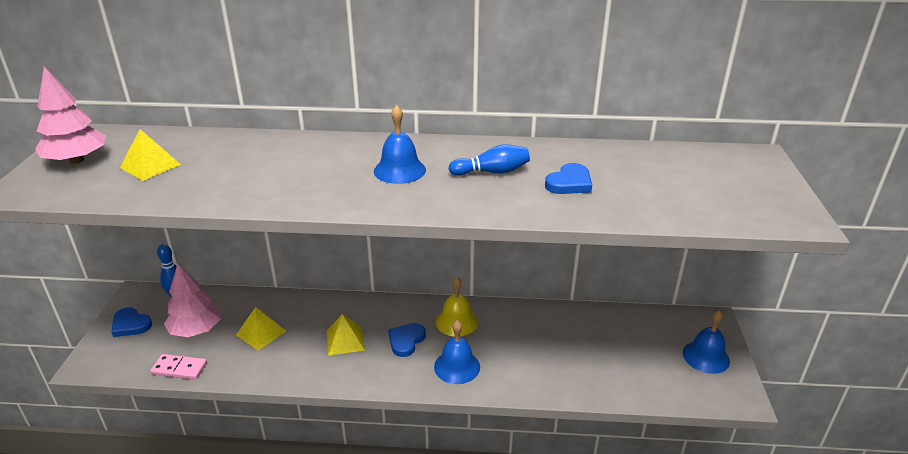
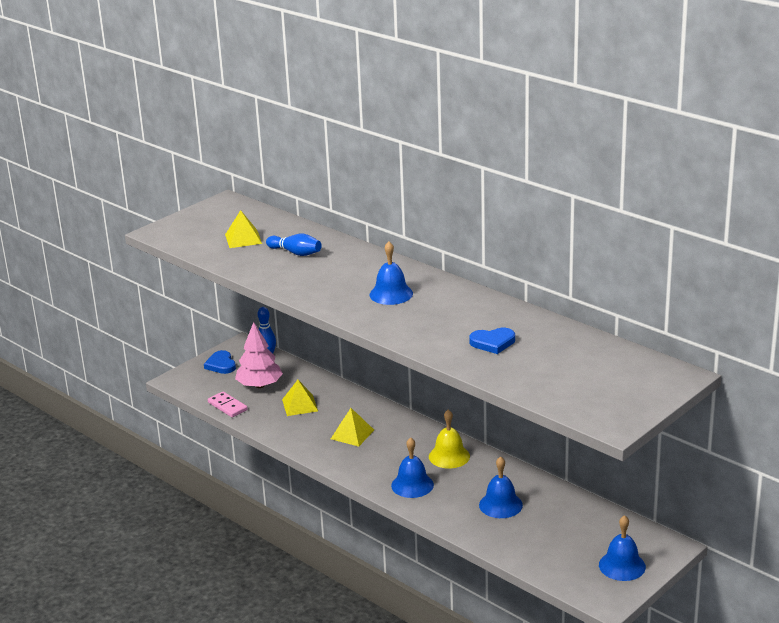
camera: 40 degrees right, 5 degrees down
(77, 160) = (206, 220): pink tree -> none
(406, 341) = (395, 453): blue heart -> none
(492, 172) = (451, 316): blue bowling pin -> blue bowling pin (295, 253)
(552, 348) = (500, 505): none -> blue bell

